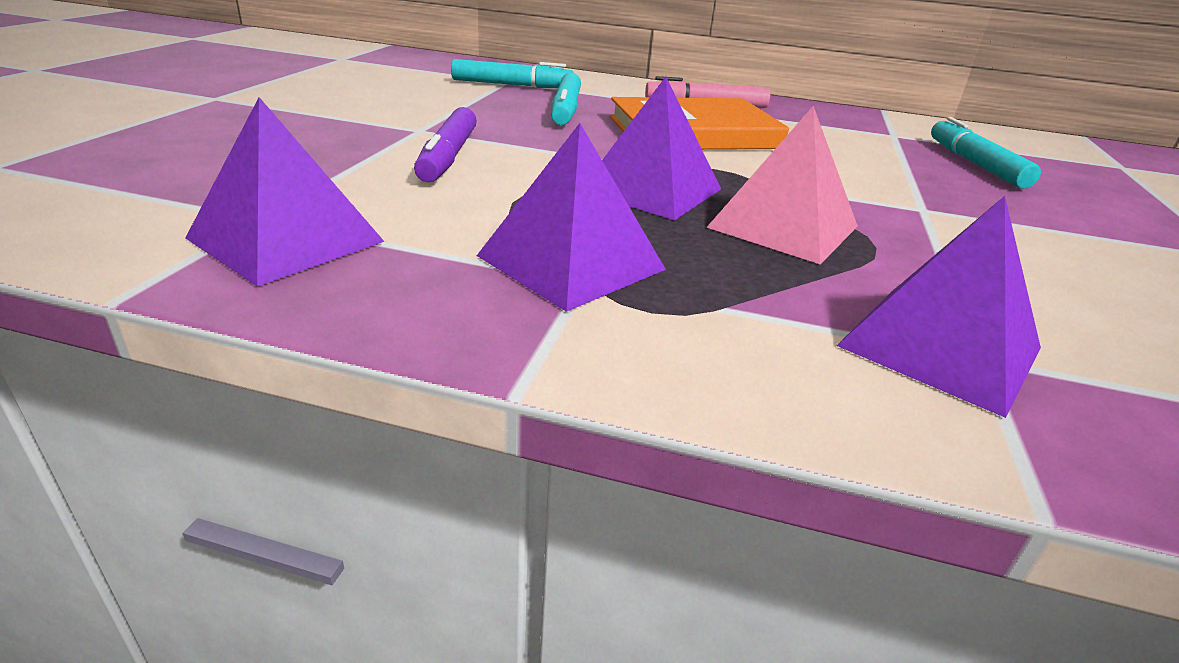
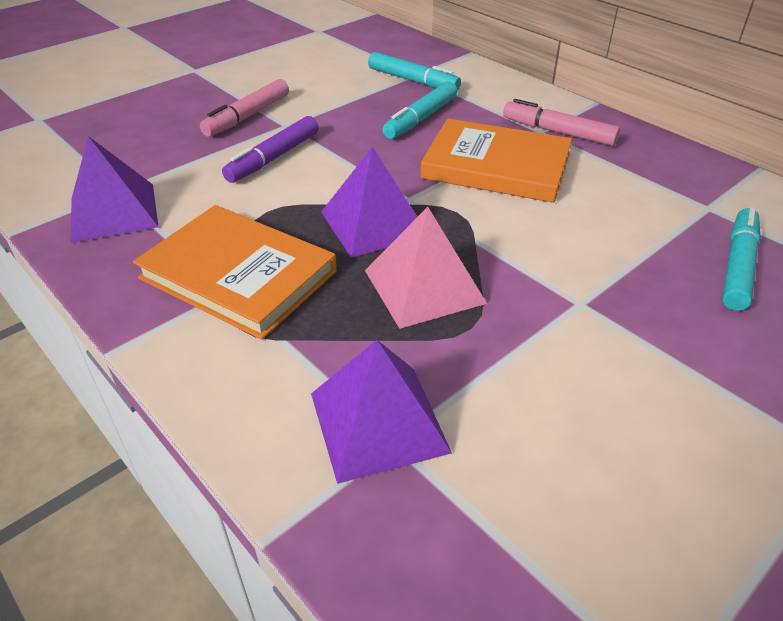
camera: 35 degrees right, 10 degrees up
(357, 128) = (248, 116): none -> pink marker
(571, 262) = (238, 274): purple pyramid -> orange book

